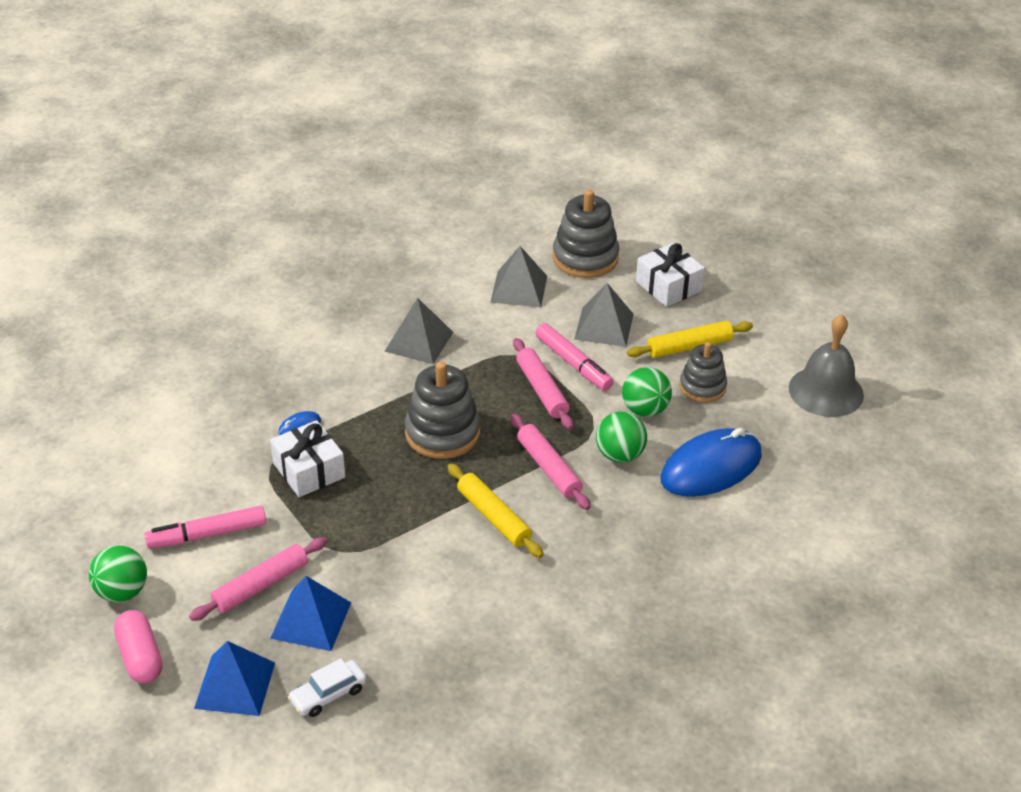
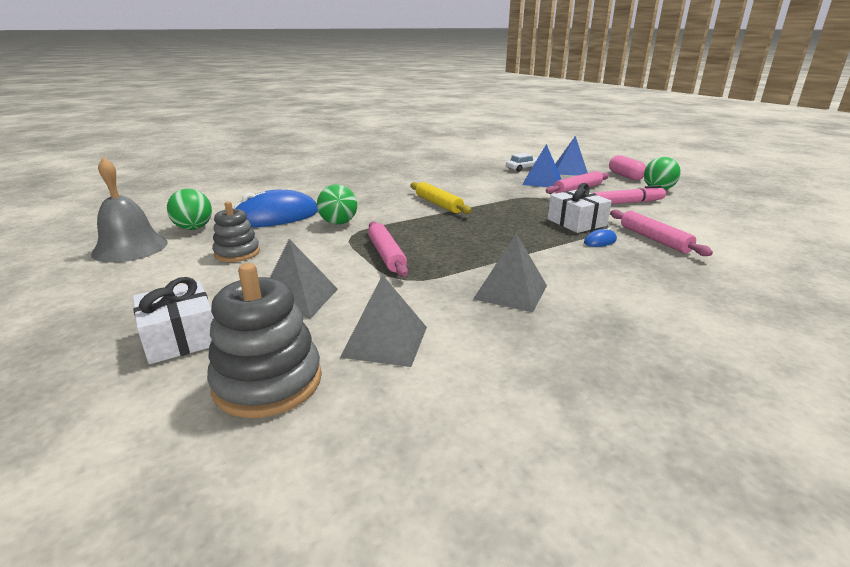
camera: 175 degrees left, 15 degrees down
(442, 433) = (477, 235): grey stacking toy -> none
(548, 468) = (395, 219): pink rolling pin -> pink rolling pin (654, 239)
(573, 363) = (348, 271): pink marker -> none
(645, 410) = (301, 242): green ball -> green ball (194, 228)
(689, 346) = (219, 279): yellow rolling pin -> none

